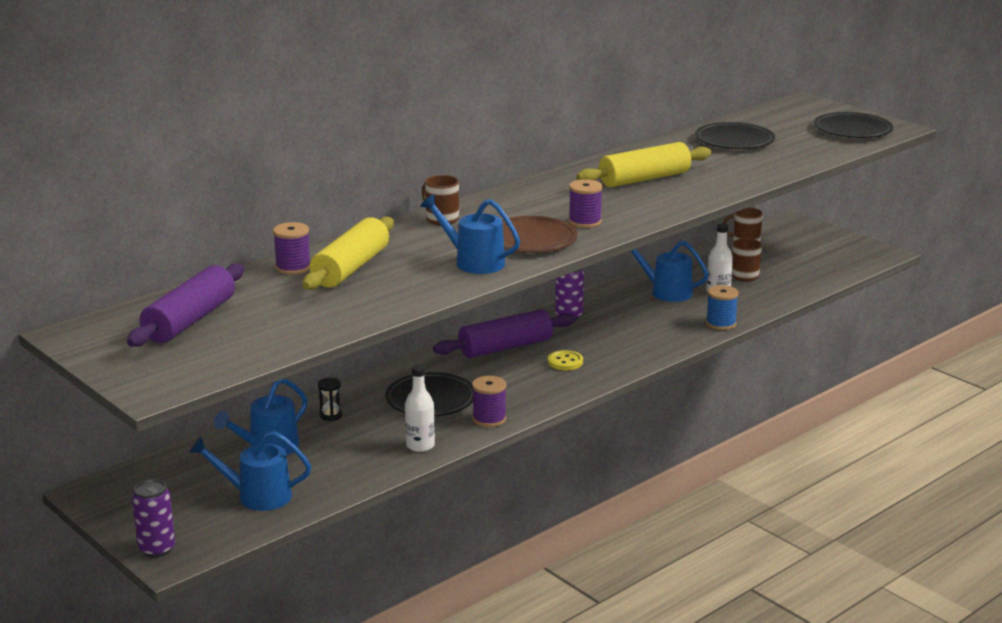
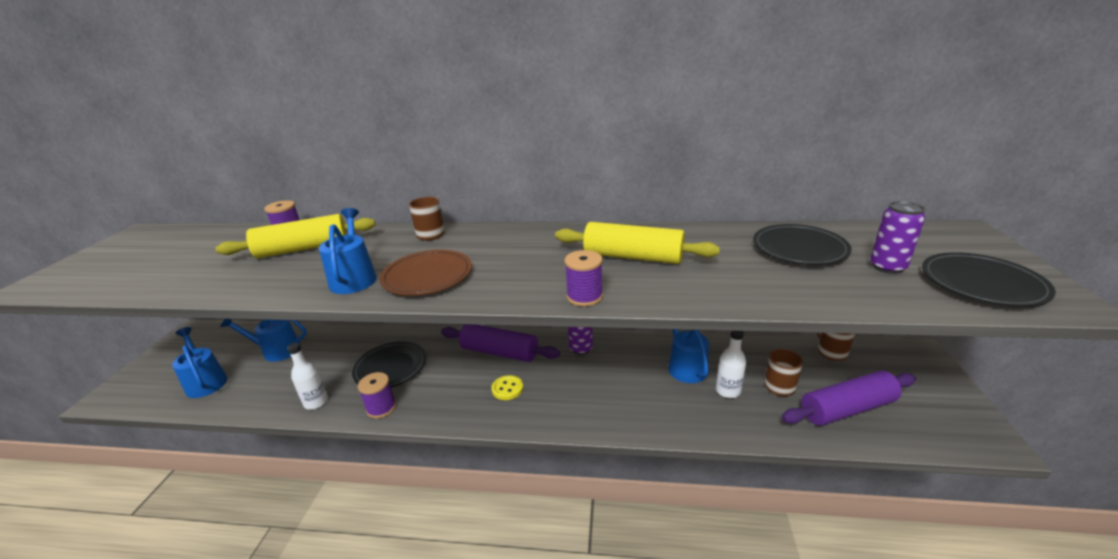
camera: 50 degrees right, 5 degrees up
(157, 549) = (119, 386): purple can -> purple can (887, 267)
(190, 321) = (171, 248): purple rolling pin -> purple rolling pin (847, 409)
(330, 415) = (337, 346): black hourglass -> none
(585, 222) = (497, 278): purple spool -> purple spool (584, 296)
(721, 323) = (678, 426): blue spool -> none

